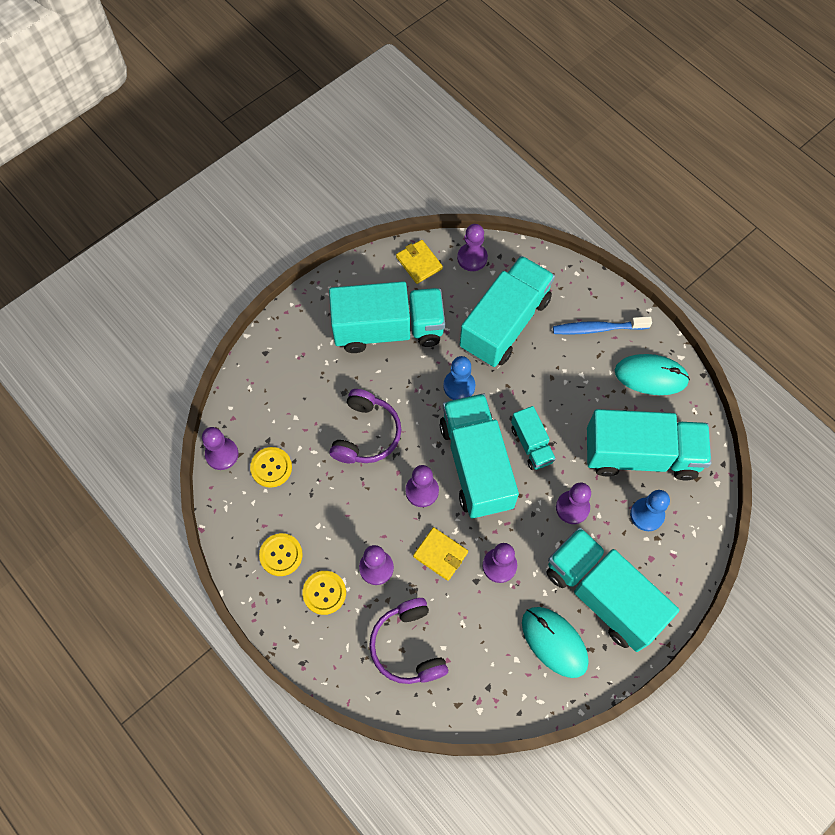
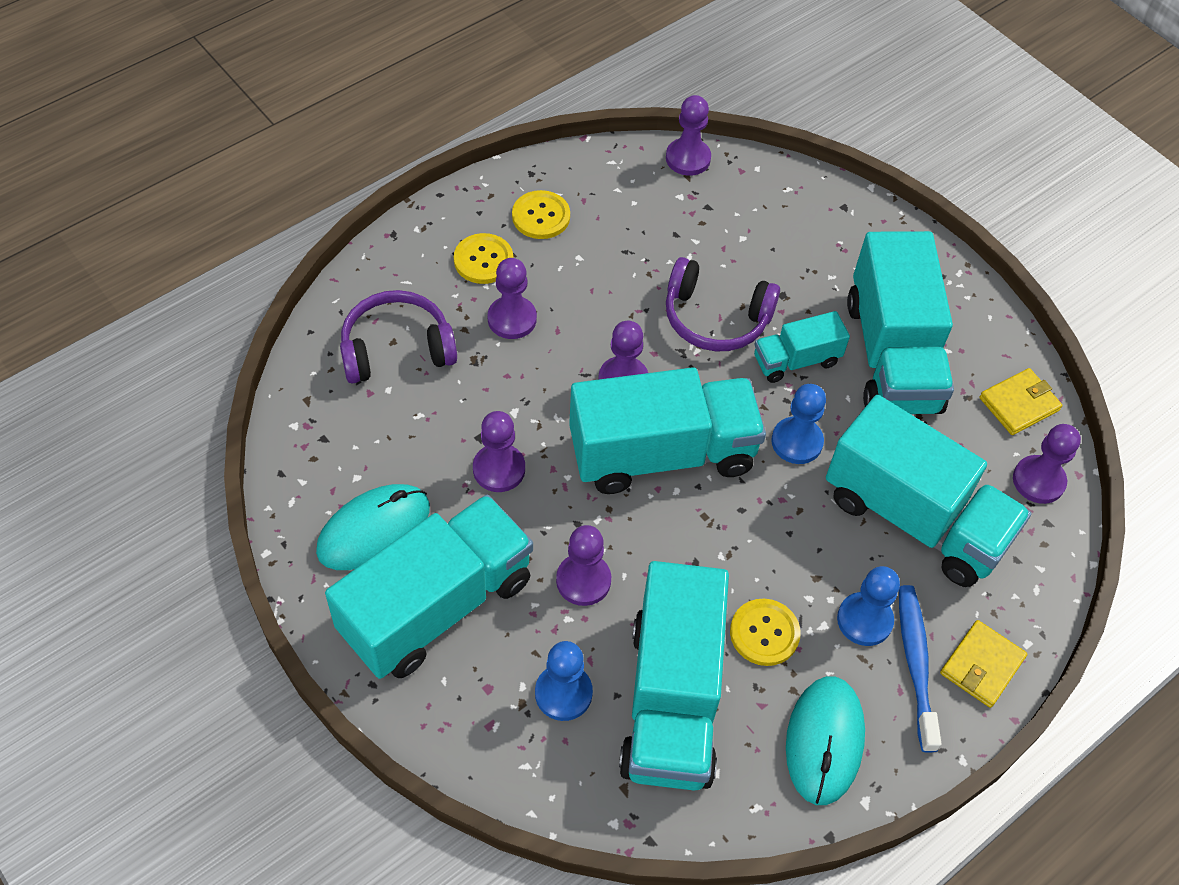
camera: 90 degrees right, 10 degrees down
(271, 467) = (666, 209): yellow button -> yellow button (764, 633)
(440, 554) = (524, 396): yellow wallet -> yellow wallet (982, 666)
(531, 444) = (694, 533): turquoise truck -> turquoise truck (796, 360)
(575, 353) = (864, 620): none -> blue pawn

